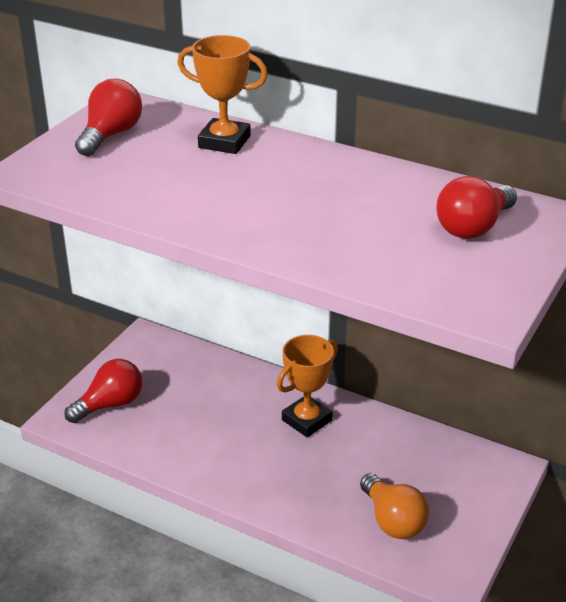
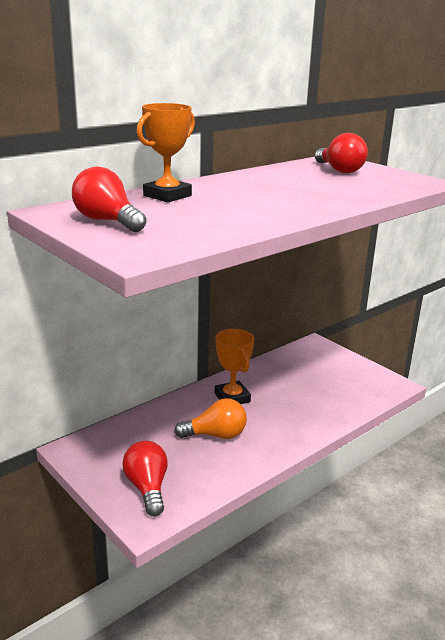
camera: 70 degrees left, 10 degrees down
(393, 520) = (344, 391): orange light bulb -> orange light bulb (216, 435)

